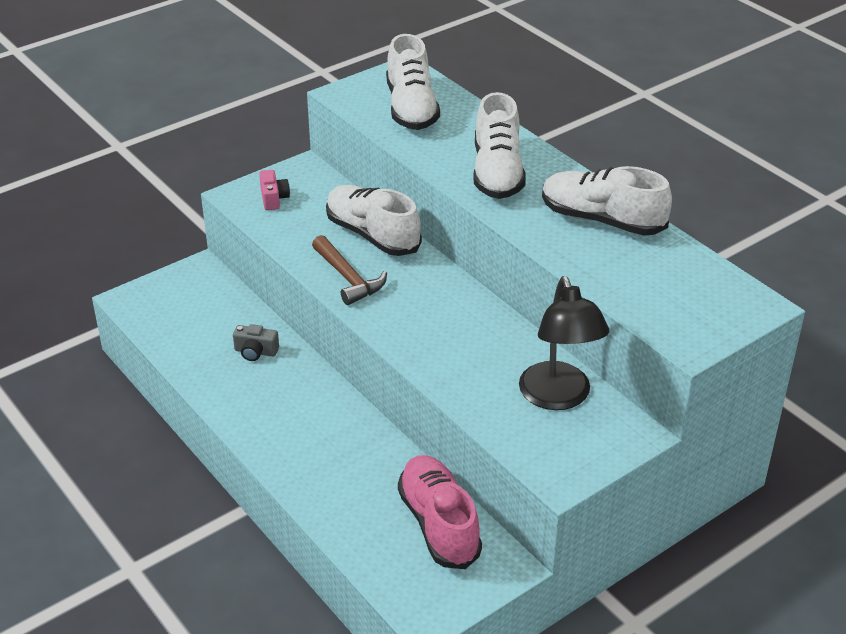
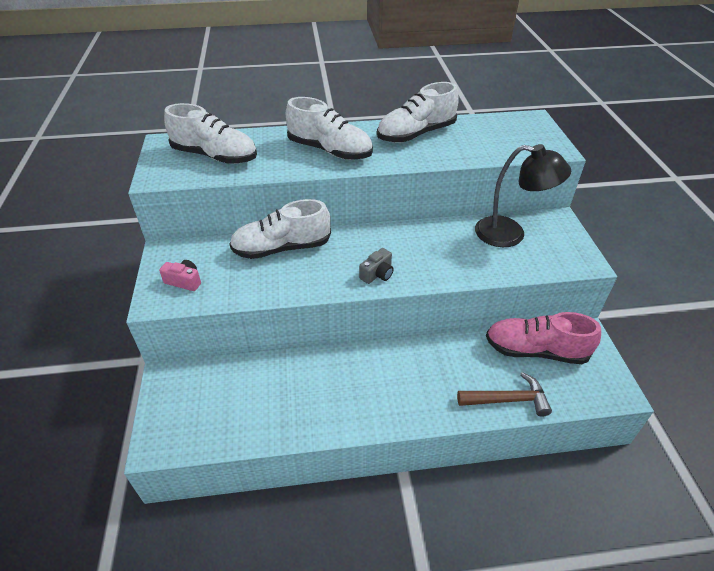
camera: 60 degrees left, 5 degrees up
(255, 352) = (297, 380): grey camera -> grey camera (377, 274)
(348, 278) = (320, 278): brown hammer -> brown hammer (508, 400)

